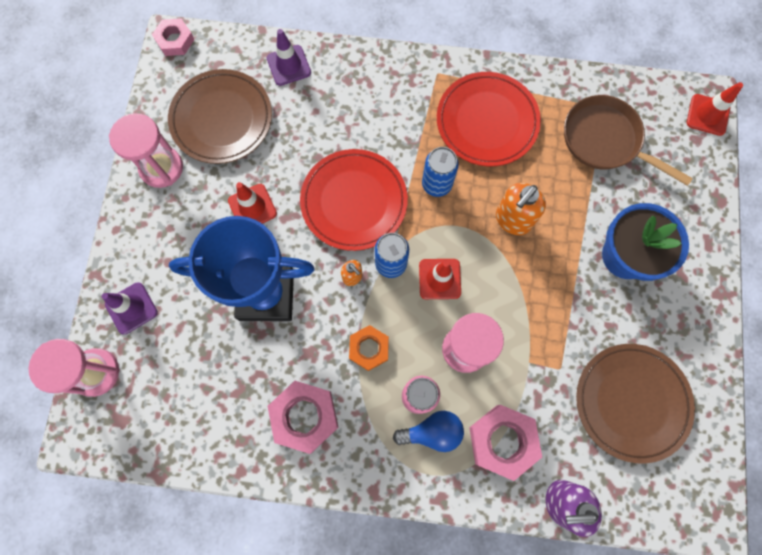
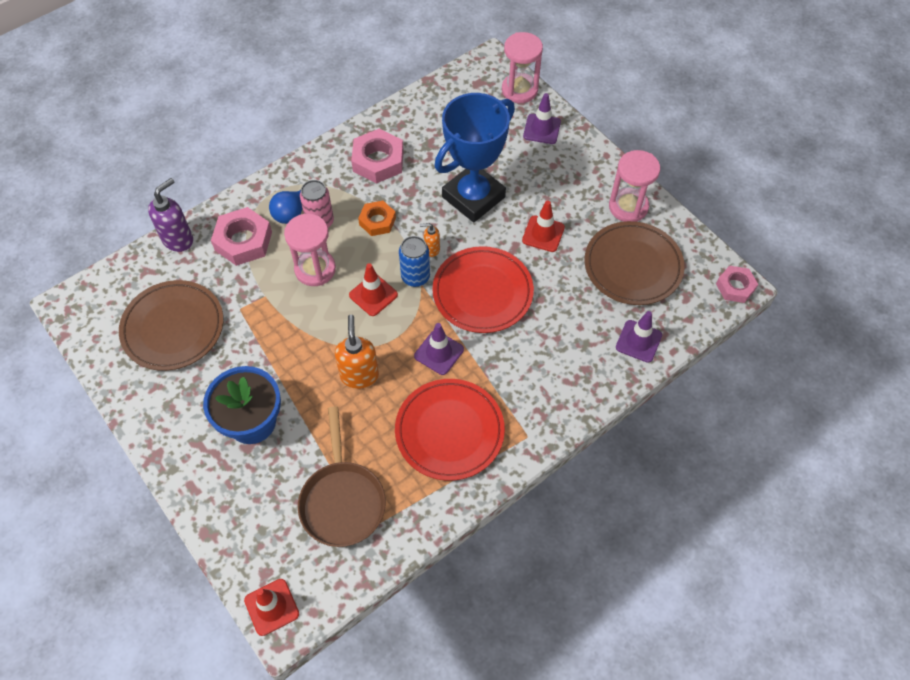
camera: 135 degrees right, 15 degrees down
(436, 184) = (439, 352): blue can -> purple traffic cone
(605, 140) = (342, 501): brown pan -> brown pan turned 90 degrees clockwise

